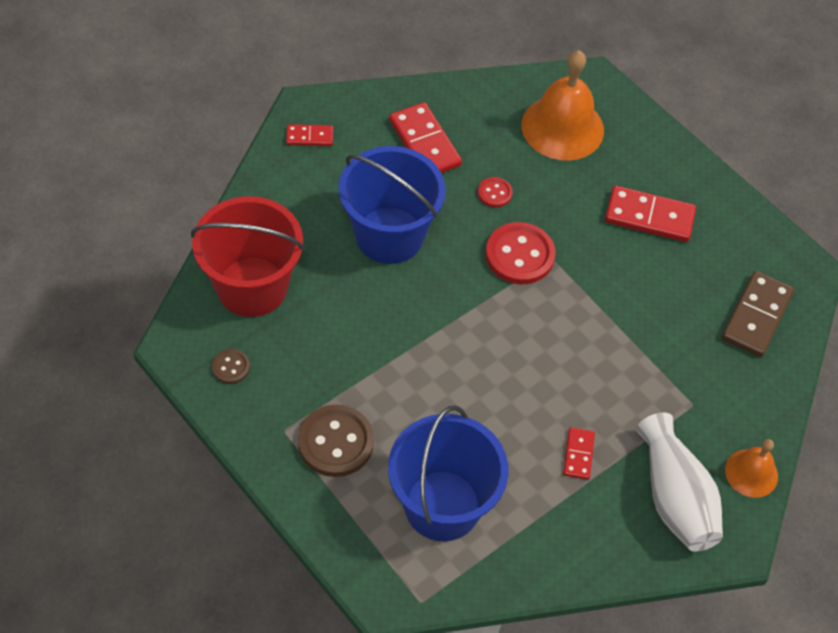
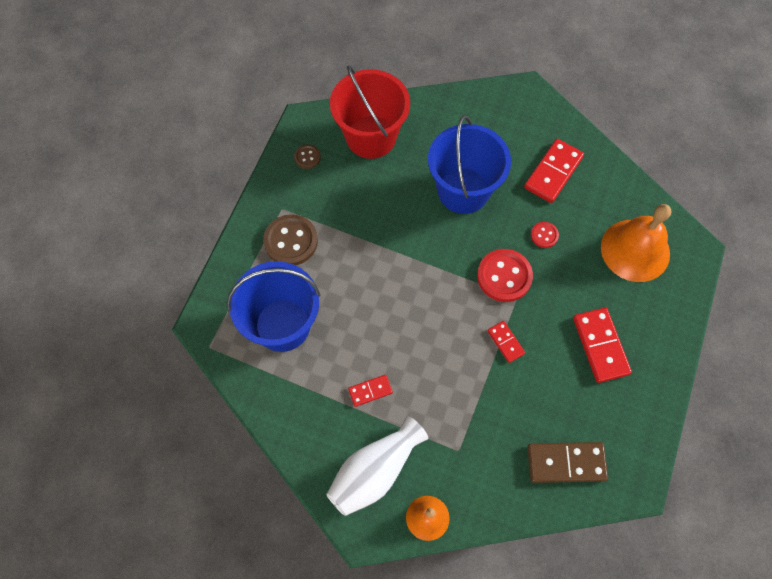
camera: 65 degrees right, 10 degrees up
(309, 137) = (506, 105): red domino -> red domino (505, 342)

